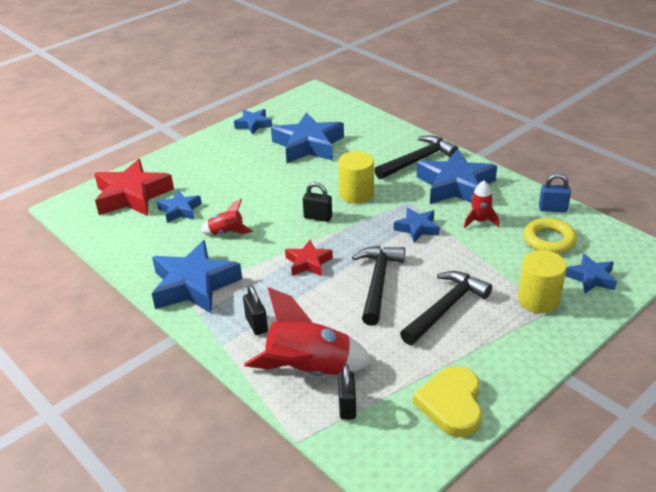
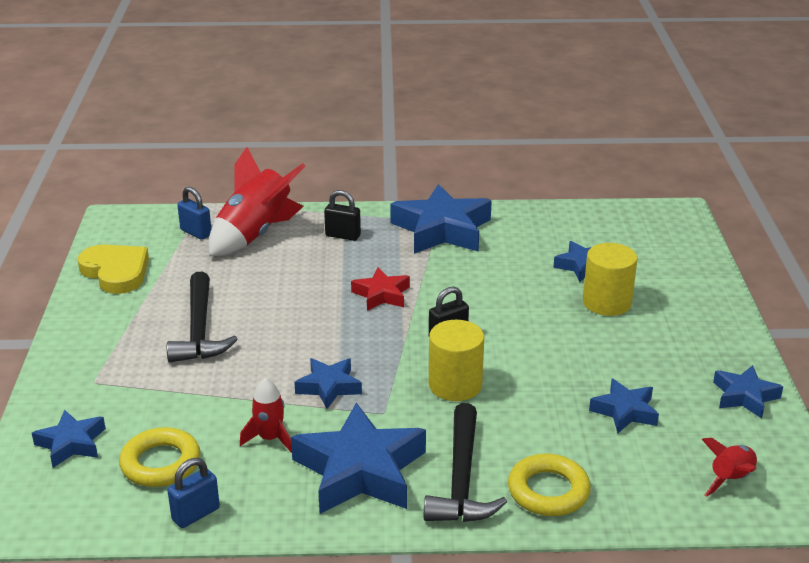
camera: 130 degrees right, 5 degrees down
(132, 195) = (653, 251): red star -> none
(226, 232) = (501, 275): red rocket -> red rocket (731, 479)
(308, 145) = (625, 411): blue star -> blue star, size x0.54
(347, 406) = (196, 232): black padlock -> blue padlock
(378, 283) = (291, 315): black hammer -> none
(391, 140) = (548, 491): none -> yellow ring
(538, 300) = (113, 387): yellow cylinder -> yellow cylinder (607, 302)

